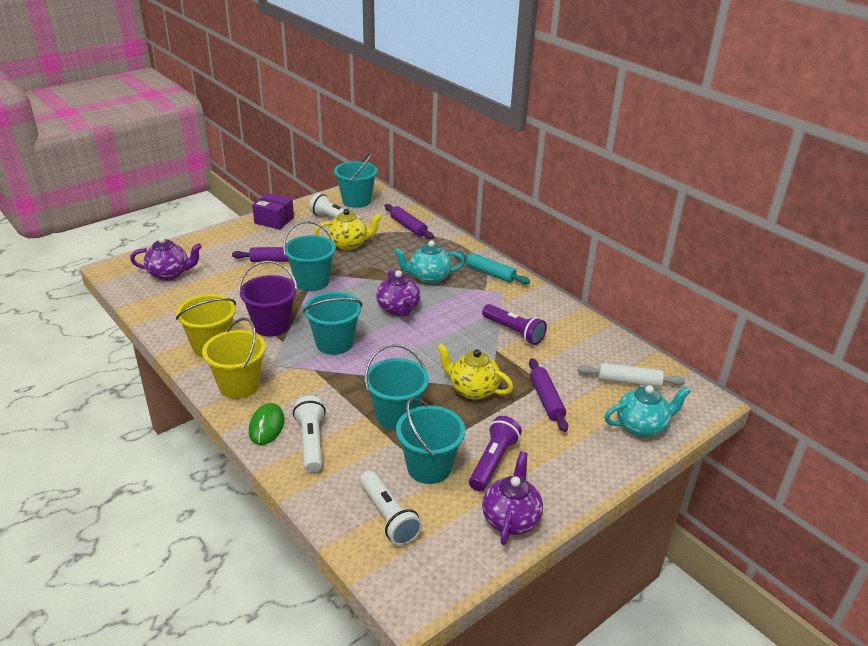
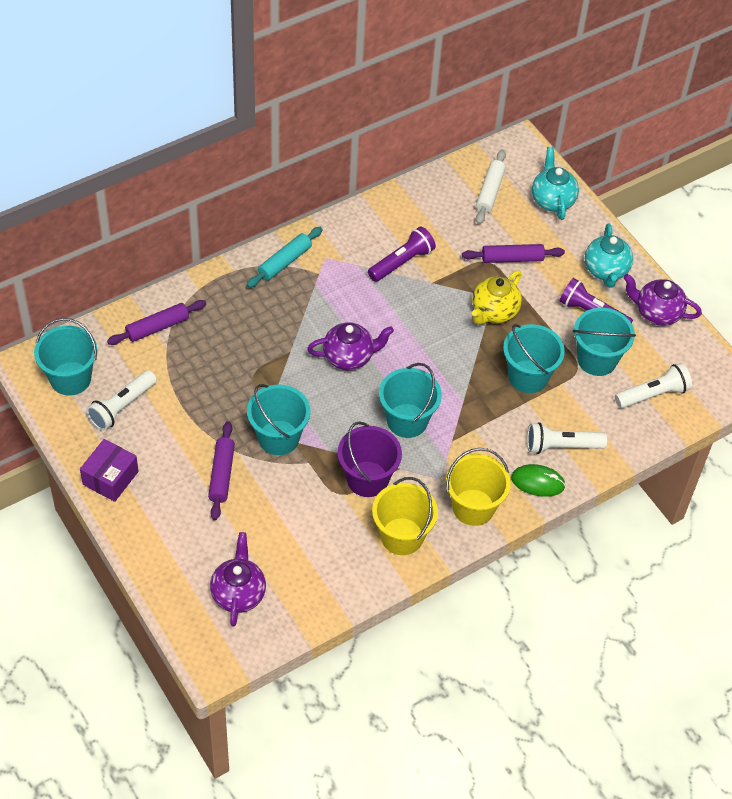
camera: 85 degrees left, 20 degrees up
(349, 244) = (194, 395): yellow teapot -> none
(429, 278) = (285, 321): turquoise teapot -> turquoise teapot (606, 270)

